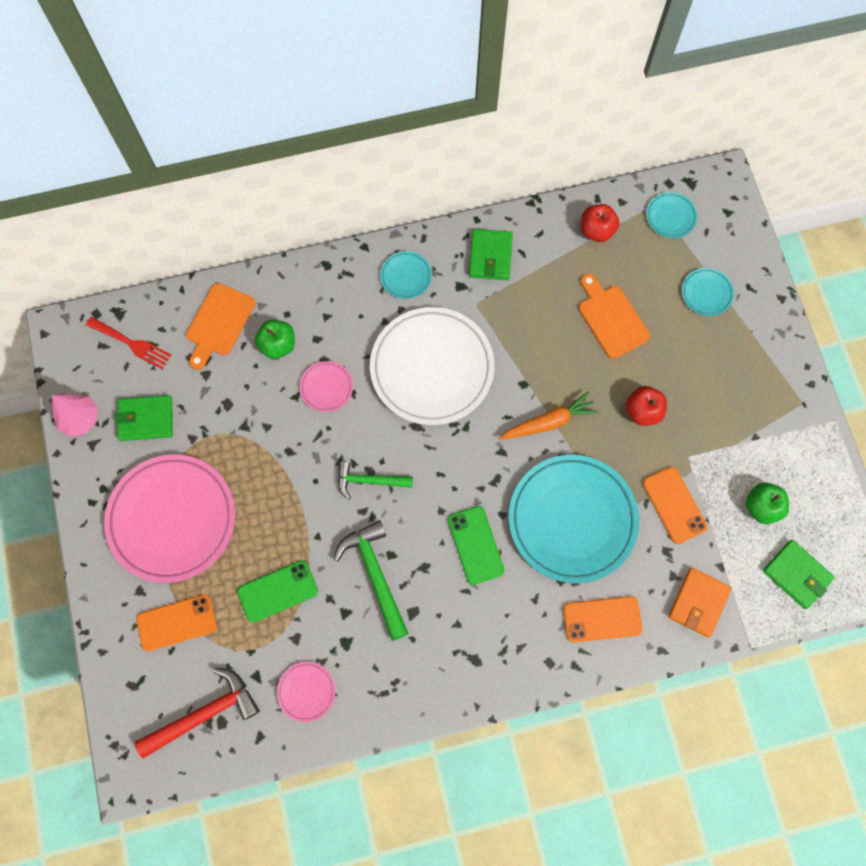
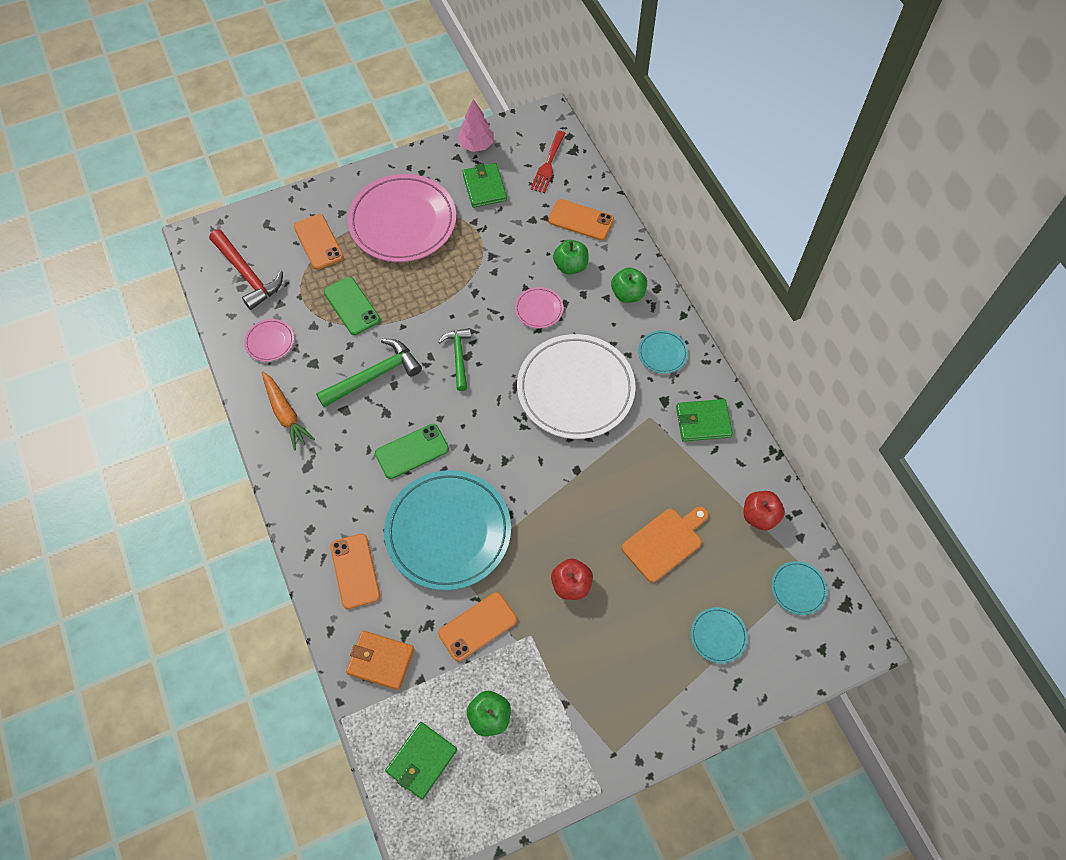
camera: 80 degrees right, 10 degrees down
(219, 323) = (581, 220): orange cutting board -> orange phone
(327, 294) = (628, 294): none -> green apple
(549, 422) = (542, 498): orange carrot -> orange carrot (286, 414)

